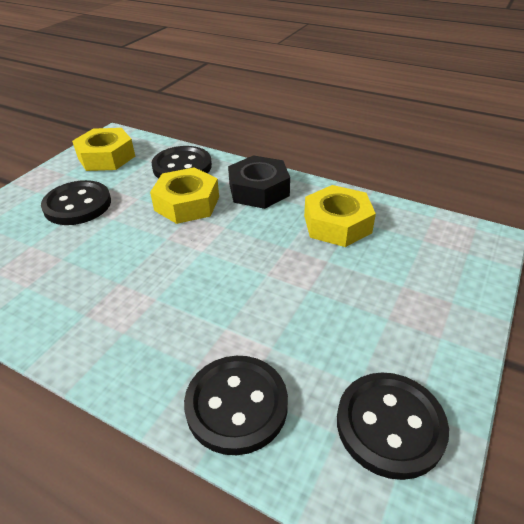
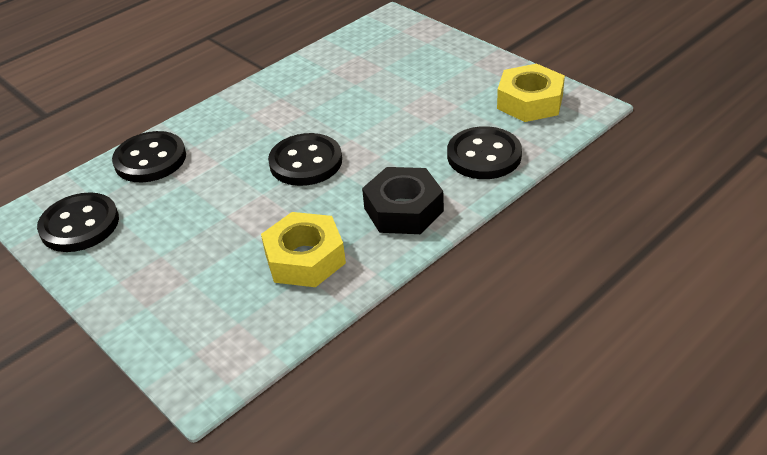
camera: 110 degrees right, 0 degrees up
(77, 205) = (435, 87): black button -> black button (306, 162)
(187, 203) = (402, 154): yellow nut -> none

